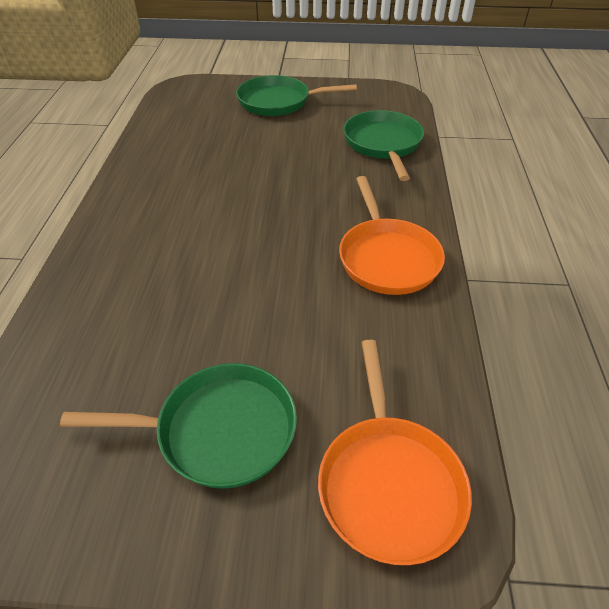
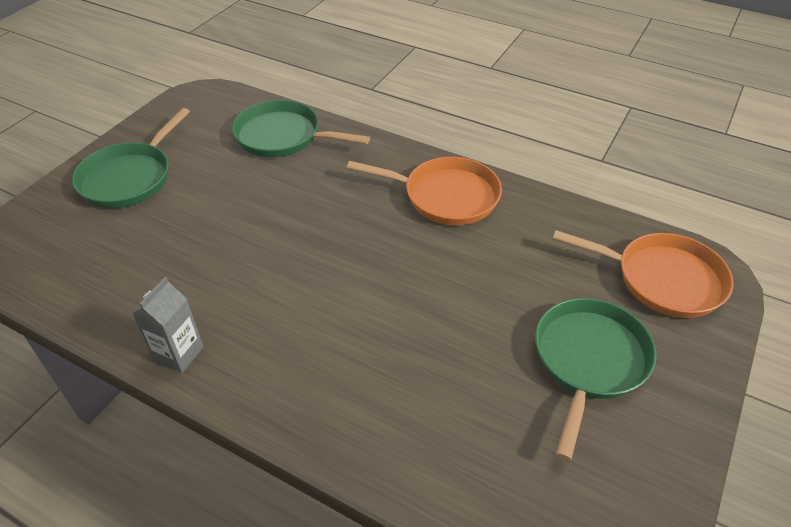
camera: 65 degrees left, 0 degrees up
(126, 181) = (179, 354): none -> grey carton

